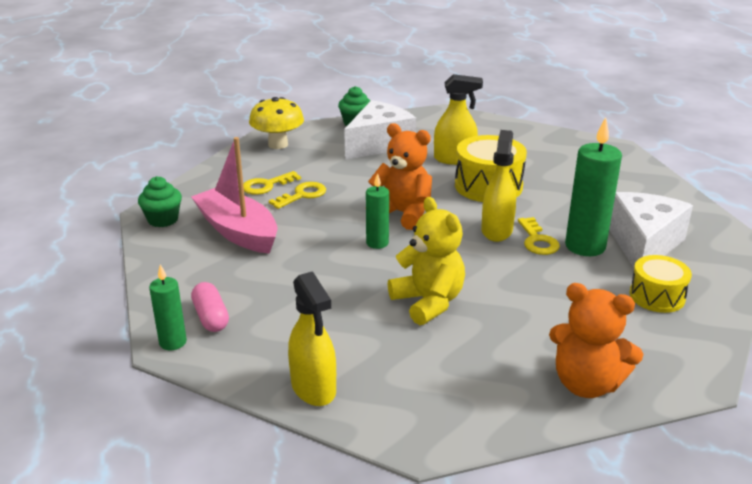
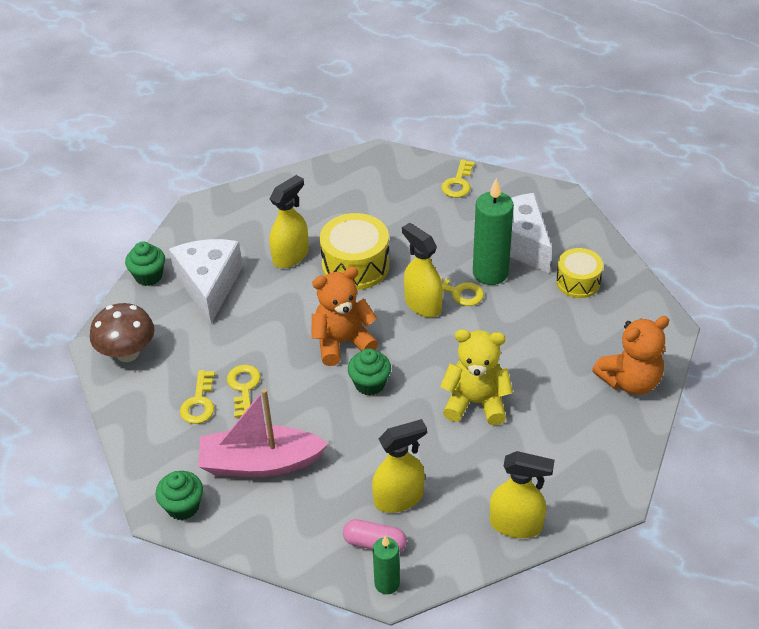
camera: 50 degrees left, 15 degrees up
(272, 308) = (399, 498): none -> yellow spray bottle
(278, 144) = (127, 353): yellow mushroom -> brown mushroom
(377, 243) = (370, 384): green candle -> green cupcake
(654, 190) = (458, 183): none -> yellow key

